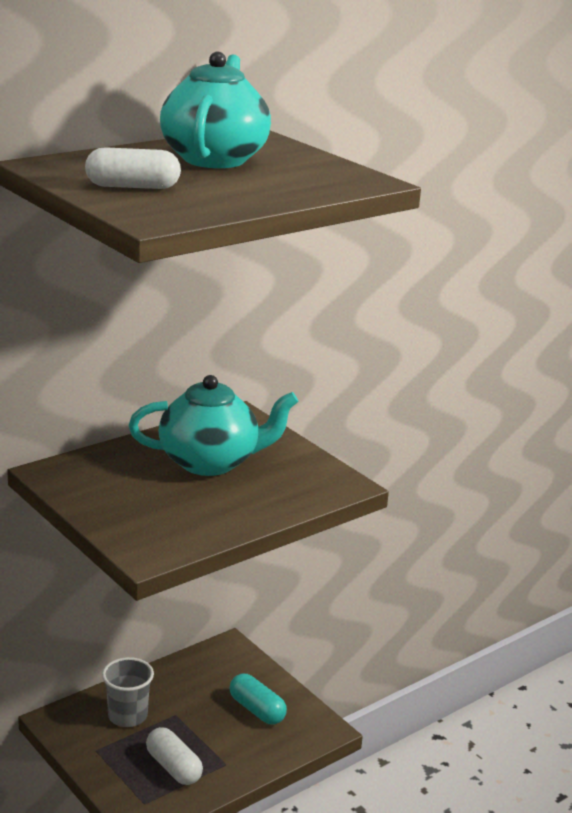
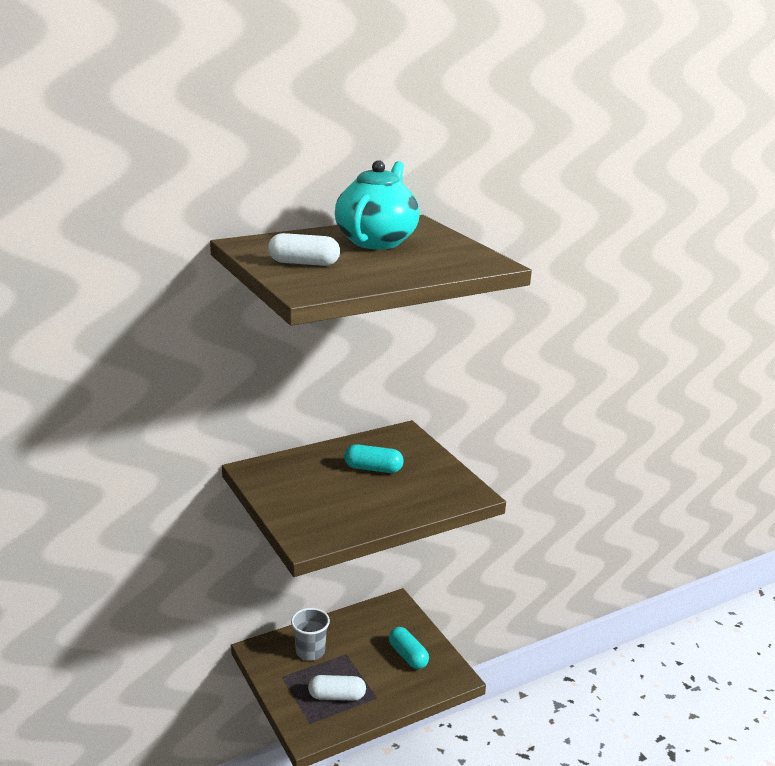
camera: 10 degrees right, 0 degrees up
(173, 767) = (337, 696): white capsule -> white capsule turned 60 degrees counterclockwise
(211, 462) = (373, 469): turquoise teapot -> turquoise capsule

